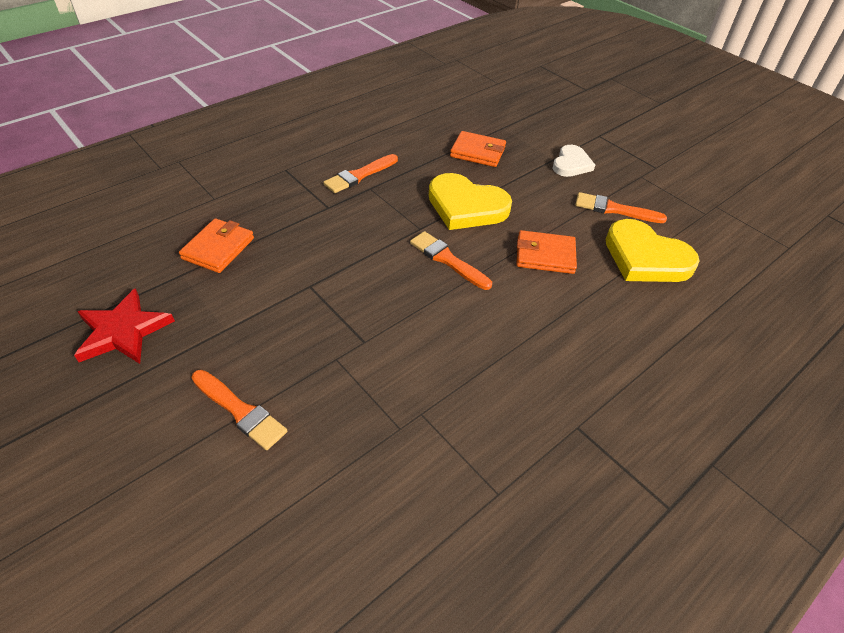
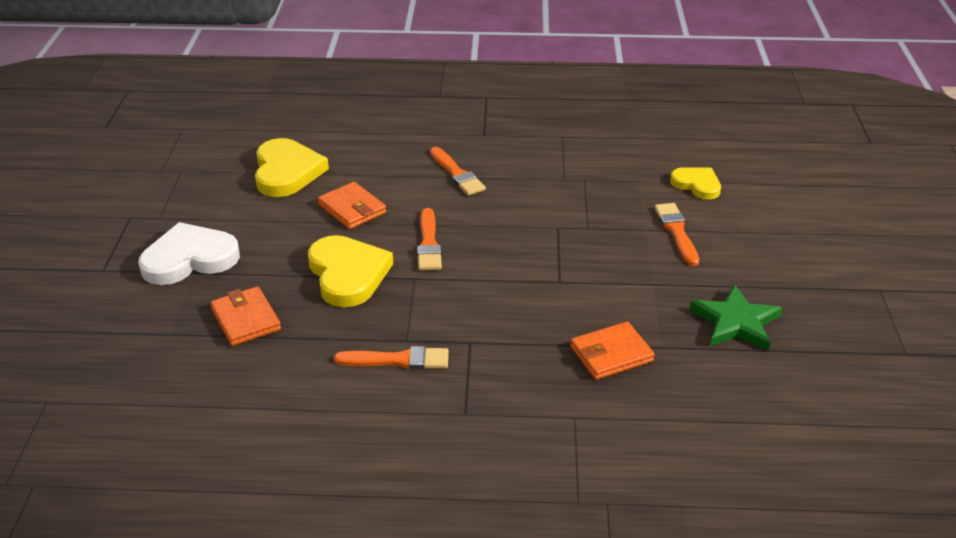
camera: 135 degrees left, 10 degrees down
(123, 331) = (736, 322): red star -> green star
(261, 516) = (697, 185): none -> yellow heart
(571, 164) = (189, 259): white heart -> white heart, size x1.66
(614, 209) = (238, 208): orange brush -> orange brush (457, 174)

